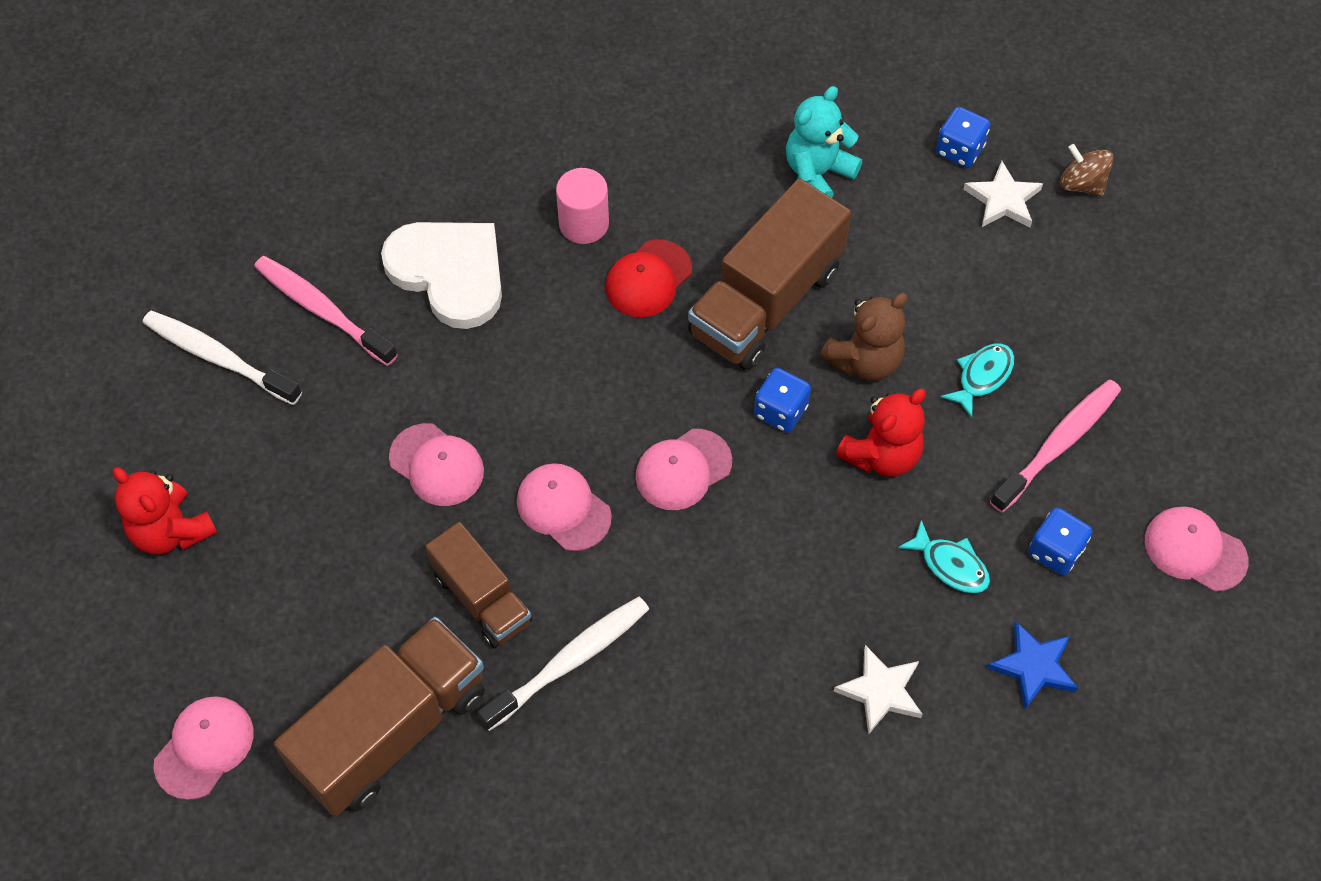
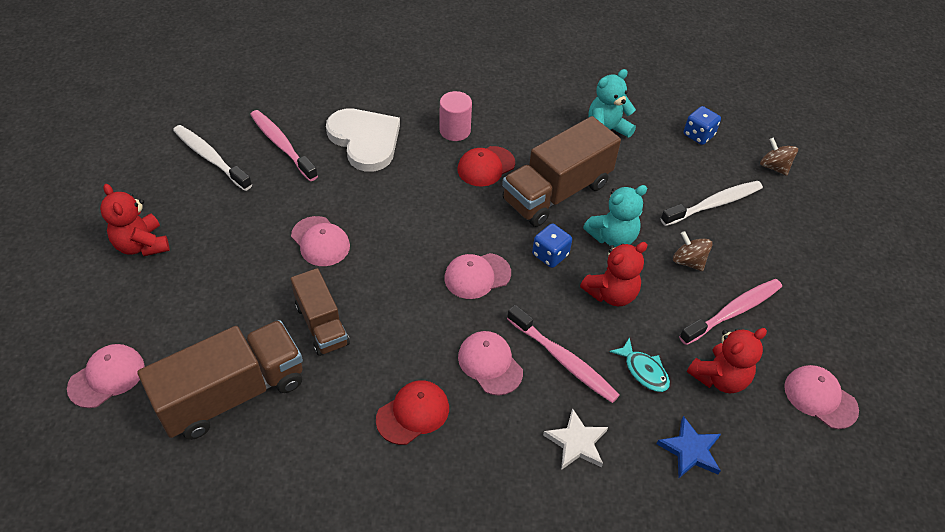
camera: 10 degrees right, 10 degrees down
(563, 508) = (392, 282): pink cap -> pink cap (490, 364)
(569, 662) = (366, 376): white toothbrush -> white toothbrush (713, 204)
(650, 701) = (413, 413): none -> red cap
(836, 574) = (563, 360): none -> pink toothbrush
(865, 360) = (612, 237): brown teddy bear -> turquoise teddy bear
(982, 377) = (688, 261): turquoise fish -> brown spinning top
(1003, 200) = (721, 166): white star -> none
(1055, 551) = (719, 377): blue dice -> red teddy bear

